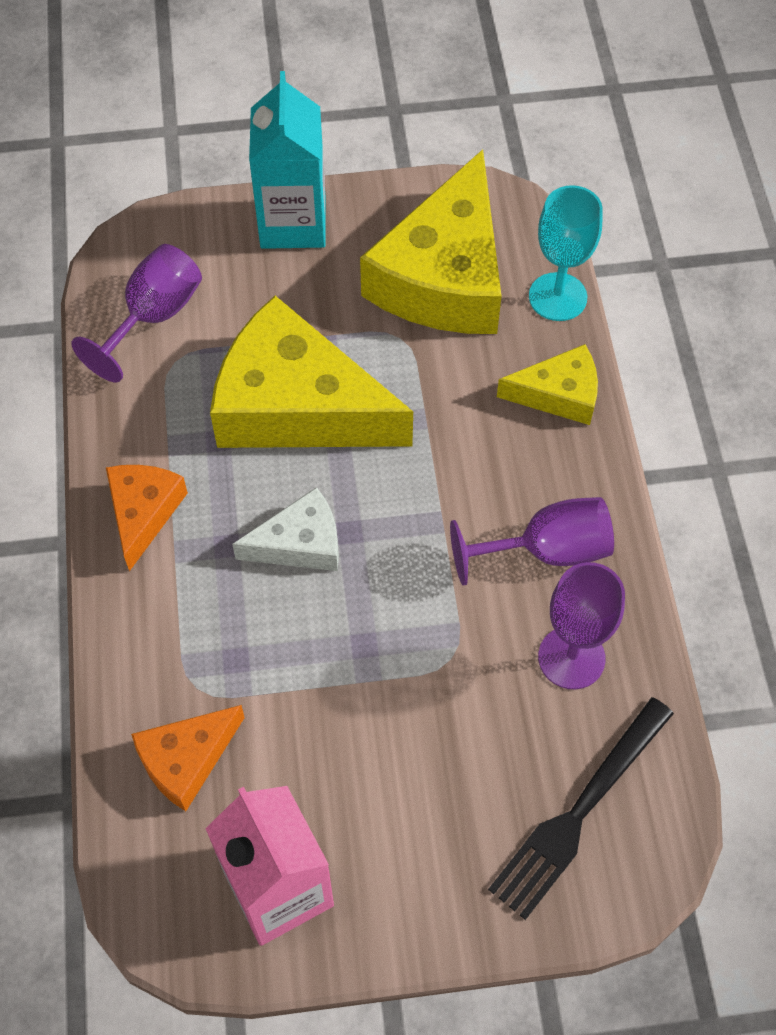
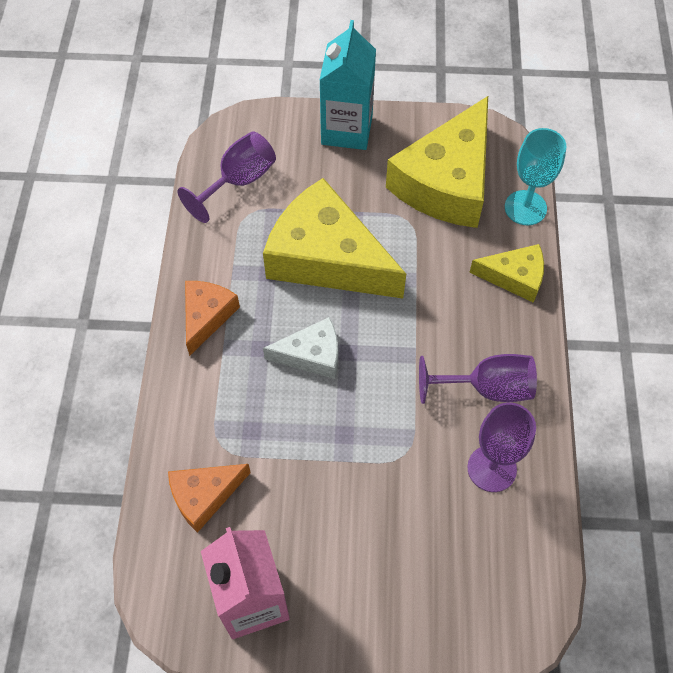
camera: 10 degrees right, 0 degrees up
(579, 812) = (478, 582): black fork -> none

